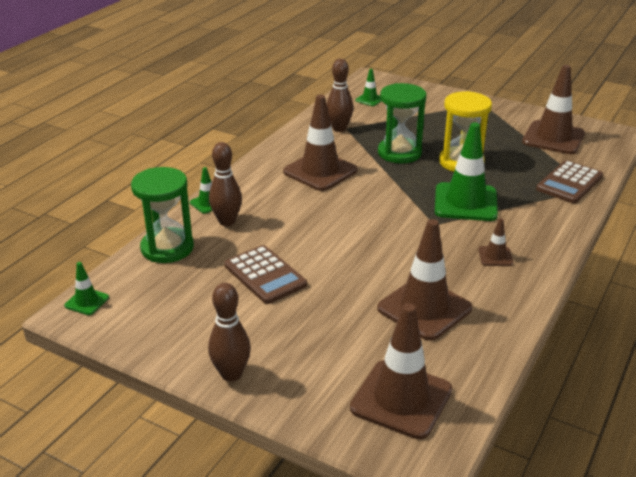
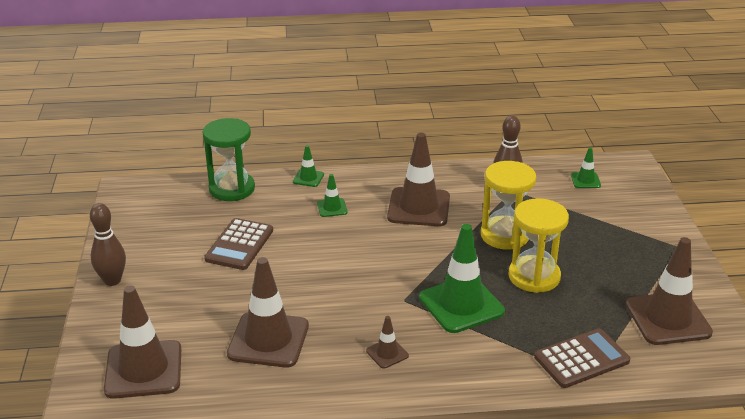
camera: 55 degrees right, 0 degrees up
(87, 301) = (141, 188): green traffic cone -> green traffic cone (332, 208)
(227, 221) = (292, 197): brown bowling pin -> none
(399, 153) = (505, 235): green hourglass -> yellow hourglass
(569, 183) = (581, 359): brown calculator -> brown calculator turned 150 degrees clockwise

